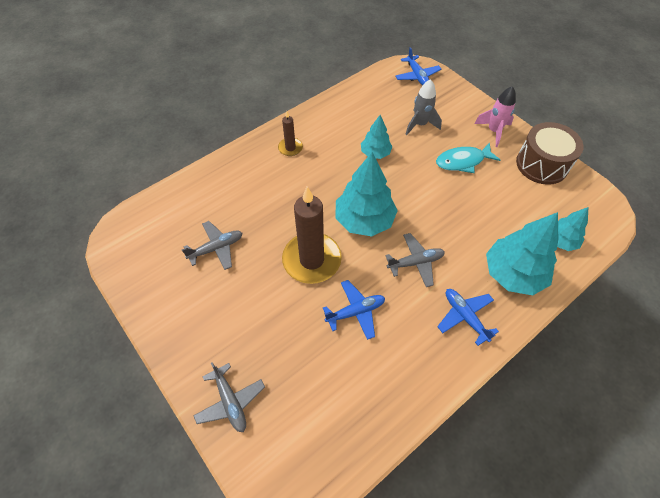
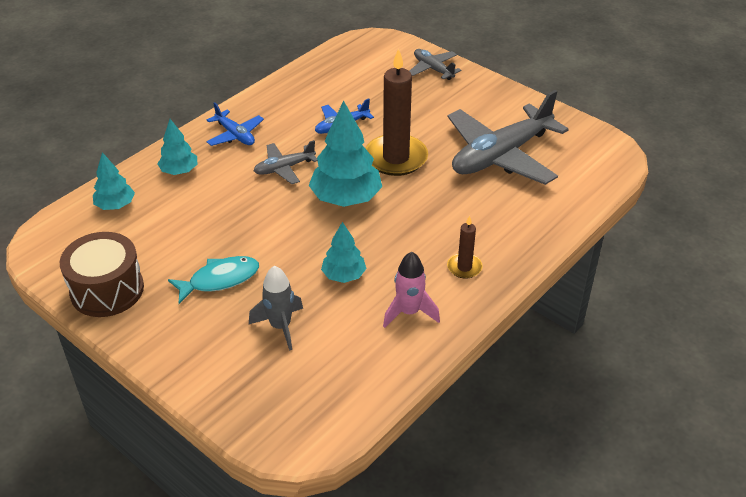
camera: 170 degrees right, 15 degrees down
(216, 248) = (501, 155): grey plane -> grey plane, size x2.09
(417, 76) = (286, 420): blue plane -> none
(493, 131) = (166, 330): pink rocket -> pink rocket (409, 312)
(513, 274) = (179, 171): turquoise tree -> turquoise tree, size x0.57

